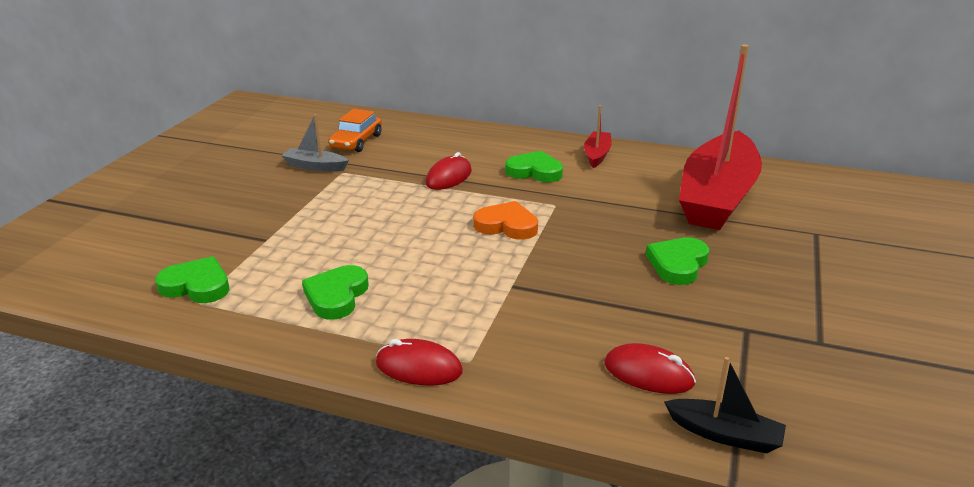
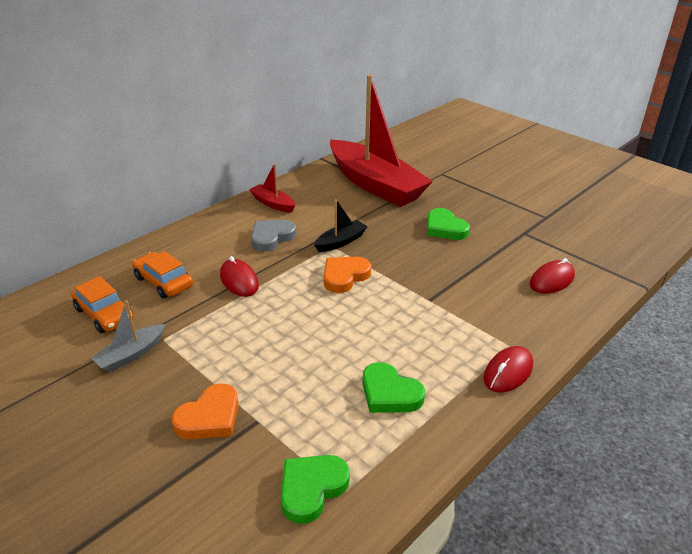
camera: 65 degrees left, 5 degrees up
(260, 218) = (209, 417): none -> orange heart
(417, 148) = (163, 282): none -> orange car
(534, 171) = (271, 237): green heart -> grey heart
(724, 434) = (612, 276): black boat -> black boat (341, 242)

